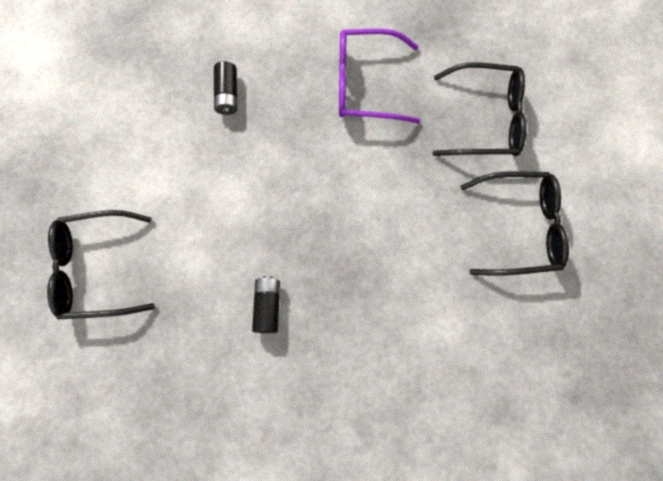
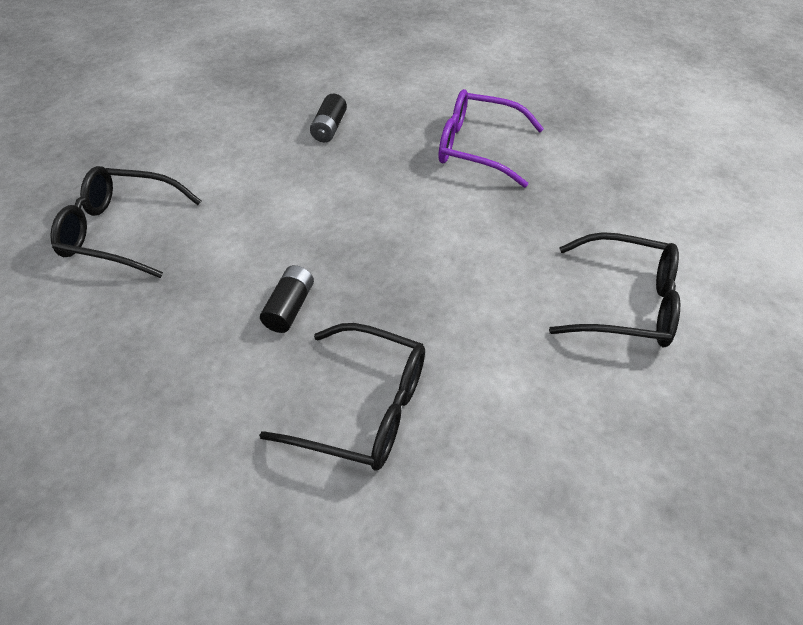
camera: 15 degrees right, 25 degrees down
(486, 119) = (605, 200): black glasses -> black glasses (364, 408)

